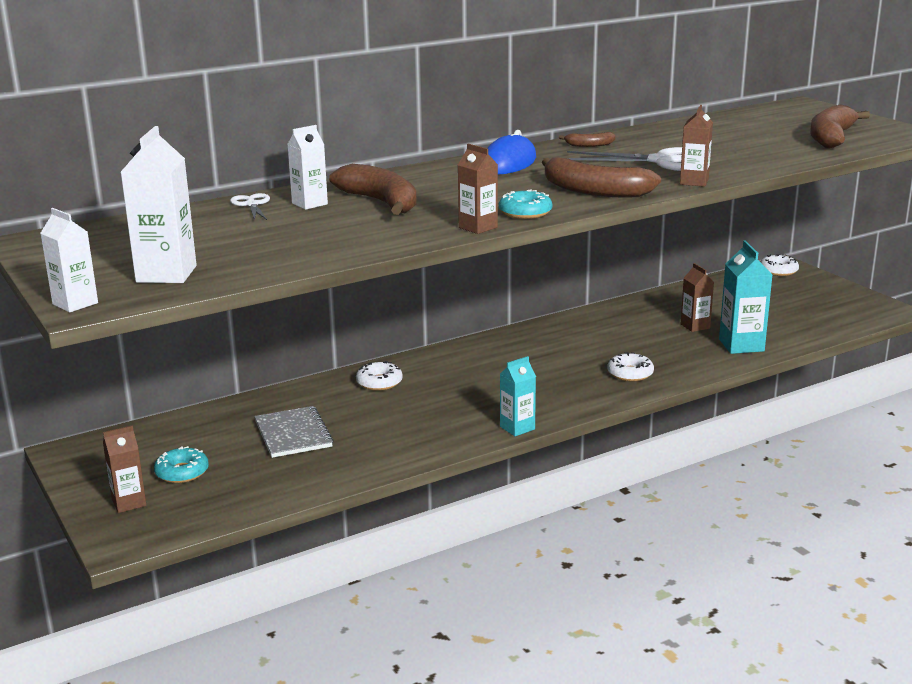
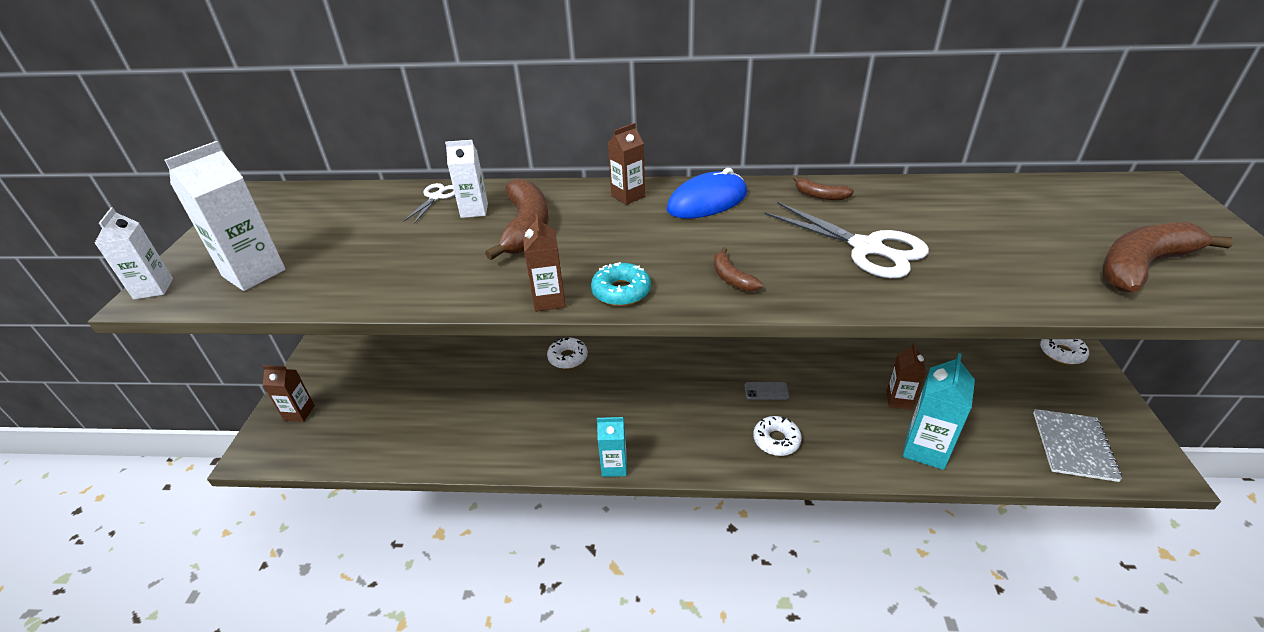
camera: 35 degrees right, 15 degrees up
(182, 472) = (356, 397): turquoise donut -> none
(293, 434) = (457, 390): grey notebook -> grey notebook (1073, 446)
(588, 350) = (766, 391): none -> grey phone
(594, 191) = (732, 278): brown banana -> brown banana, size x0.49
(694, 182) = (862, 300): brown carton -> brown carton (628, 196)

